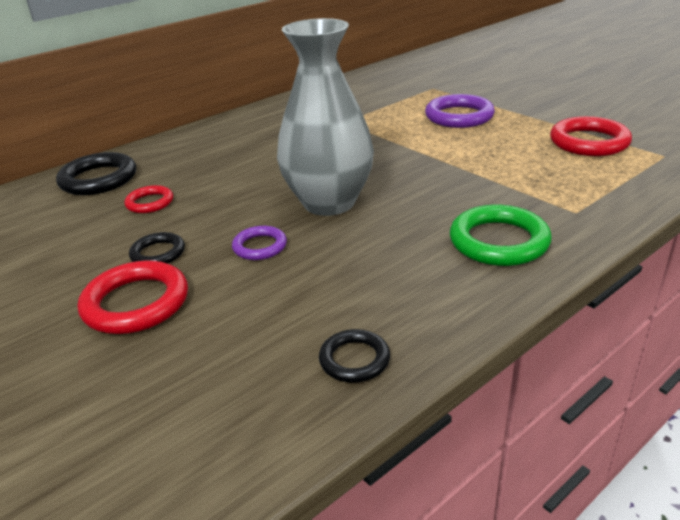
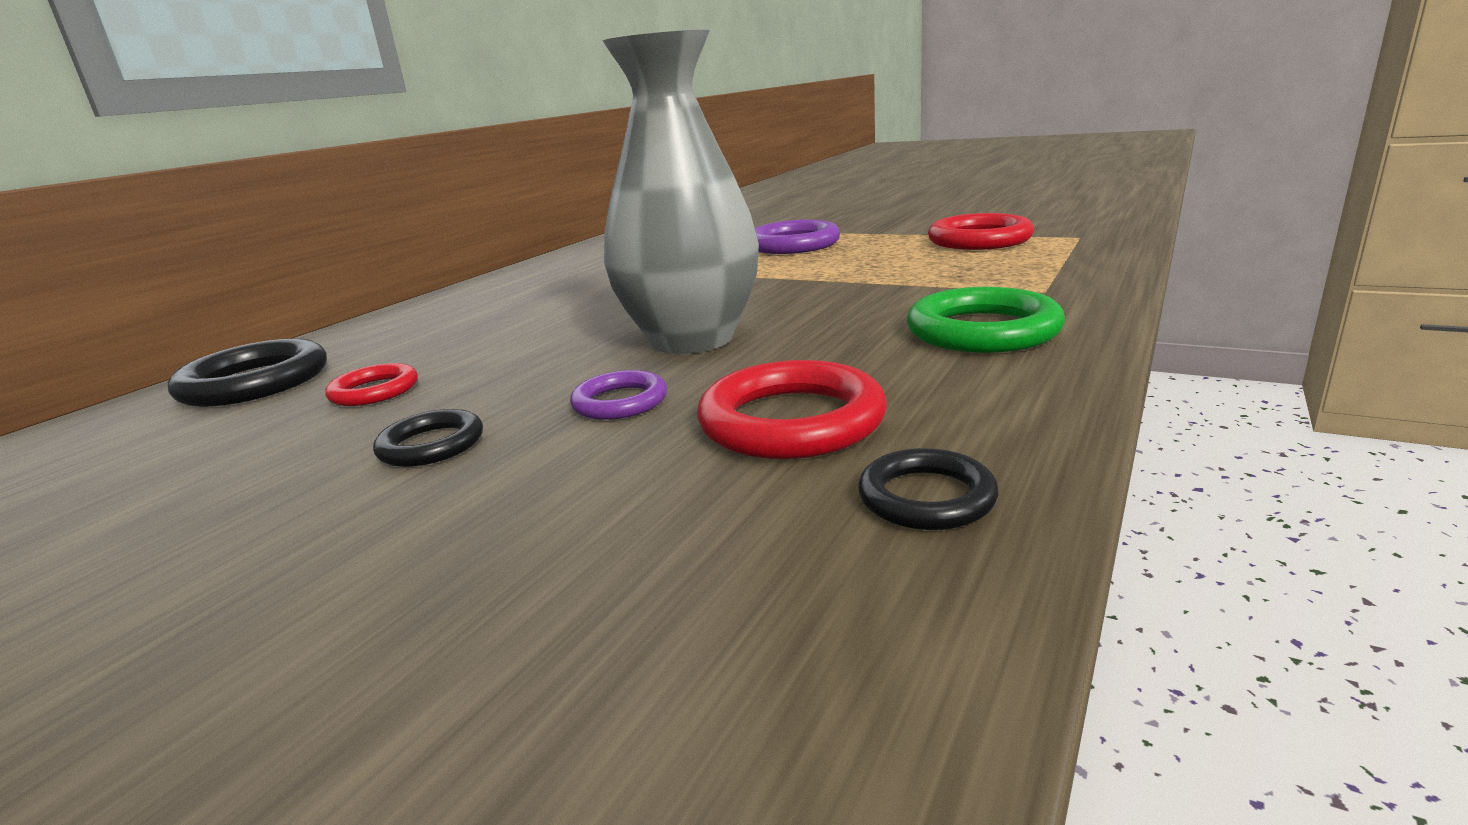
camera: 20 degrees left, 10 degrees down
(136, 303) = (429, 518): red ring -> red ring (791, 421)

